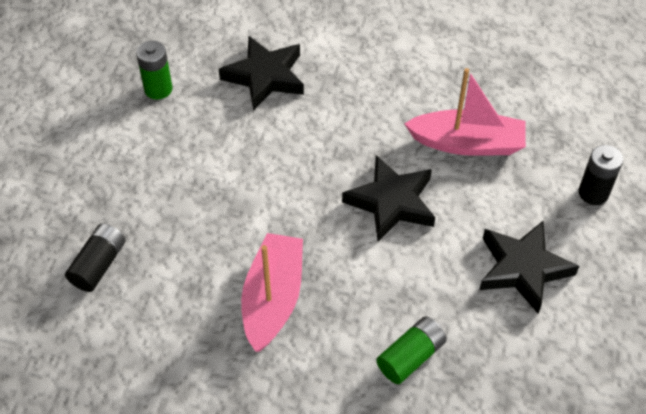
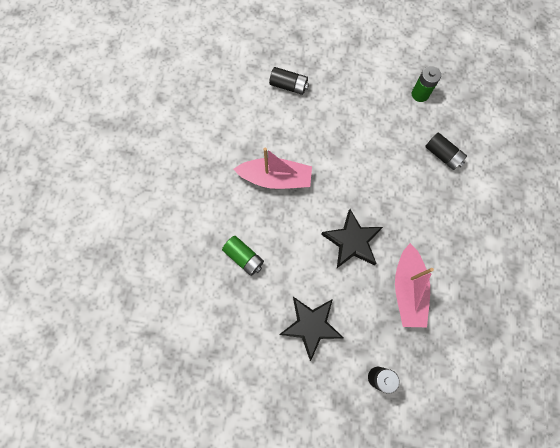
camera: 85 degrees right, 20 degrees up
(265, 76) = (442, 155): black star -> black battery

